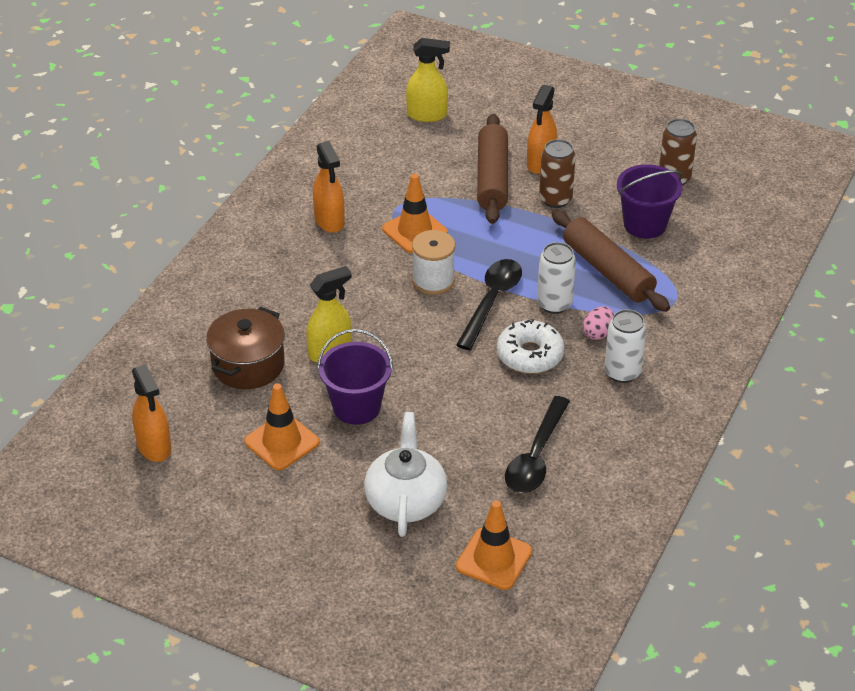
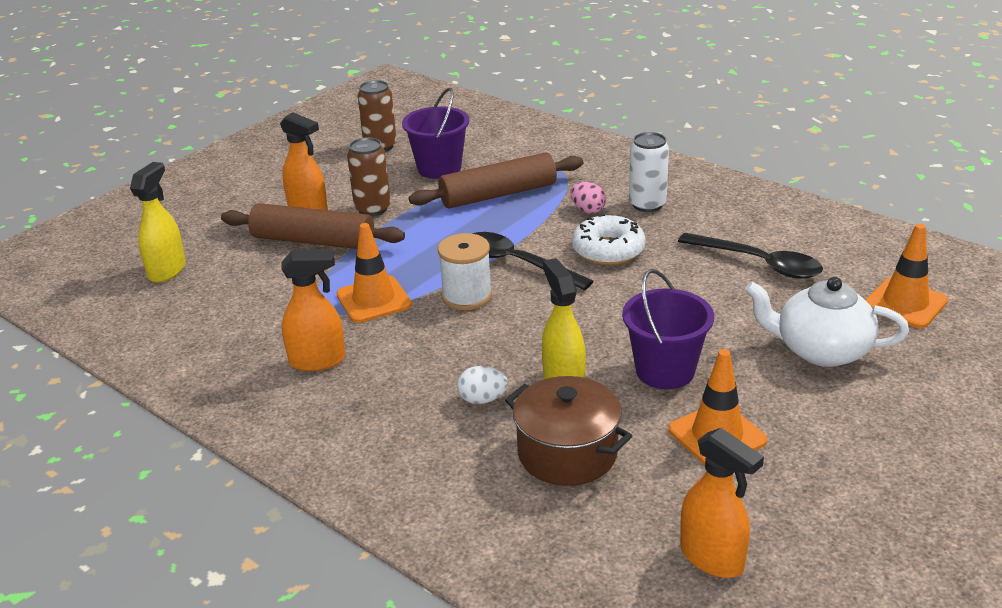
camera: 75 degrees left, 10 degrees down
(154, 447) = (712, 558): orange spray bottle -> orange spray bottle turned 60 degrees clockwise
(300, 313) = (482, 399): none -> white egg
(554, 304) = (536, 228): white can -> none

